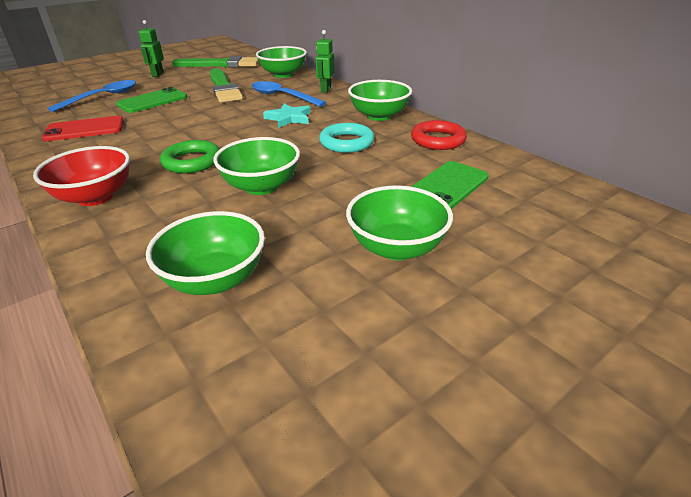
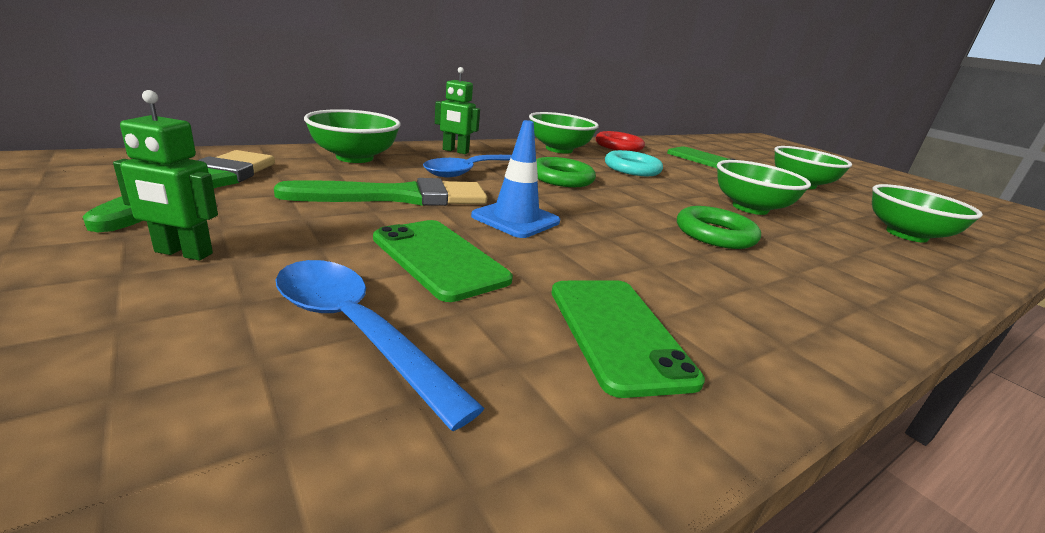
camera: 90 degrees left, 10 degrees down
(85, 129) = (617, 332): red phone -> green phone
(95, 197) = (858, 293): red bowl -> none
(202, 110) = (516, 219): none -> blue traffic cone
(289, 118) = (561, 178): turquoise star -> green ring

